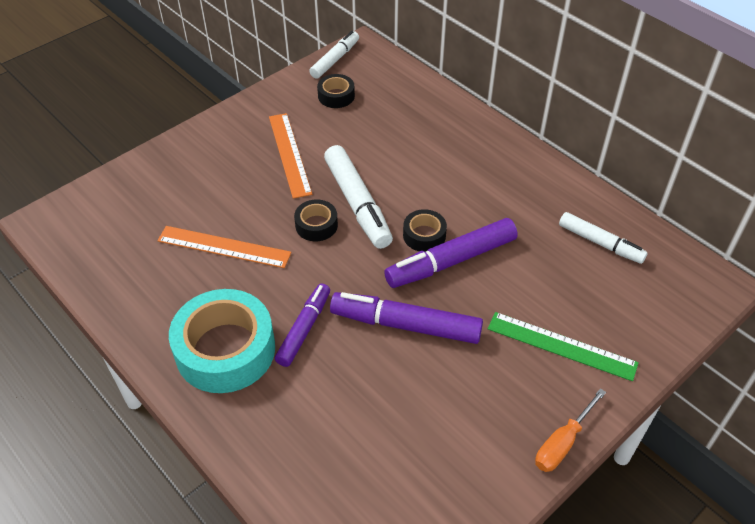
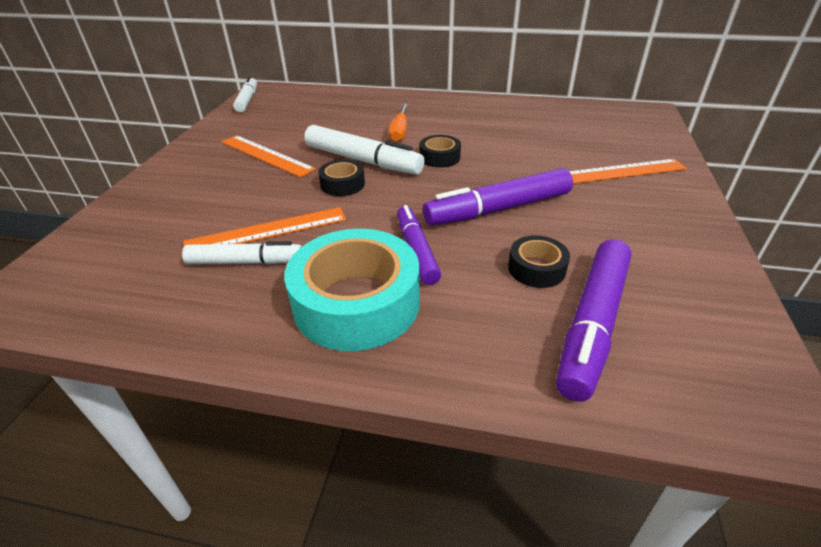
camera: 35 degrees left, 10 degrees down
(336, 96) = (271, 115): black tape -> black tape (536, 269)
(451, 261) = (479, 162): purple marker -> purple marker (592, 324)
(561, 346) = (618, 172): green ruler -> orange ruler
(562, 443) = (706, 220): orange screwdriver -> orange screwdriver (399, 132)
(600, 243) = (560, 119): white marker -> white marker (245, 262)

